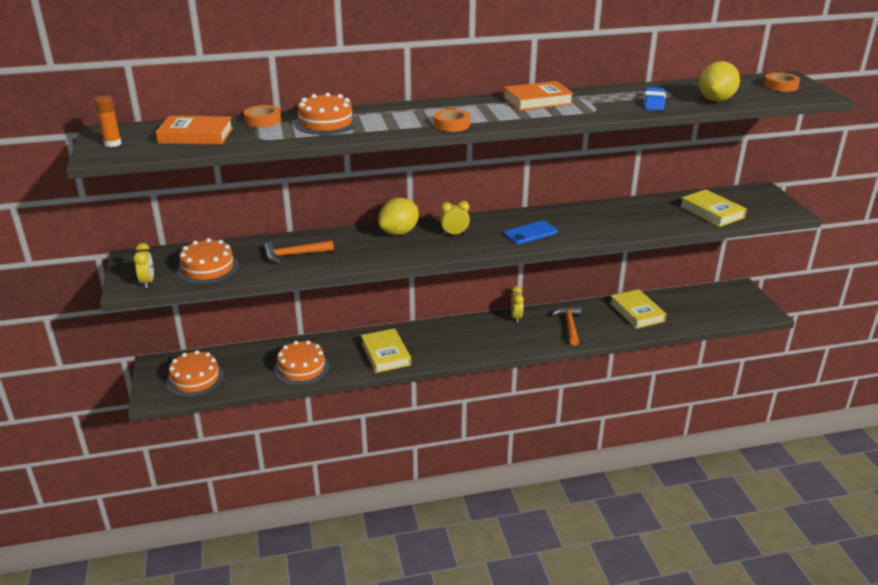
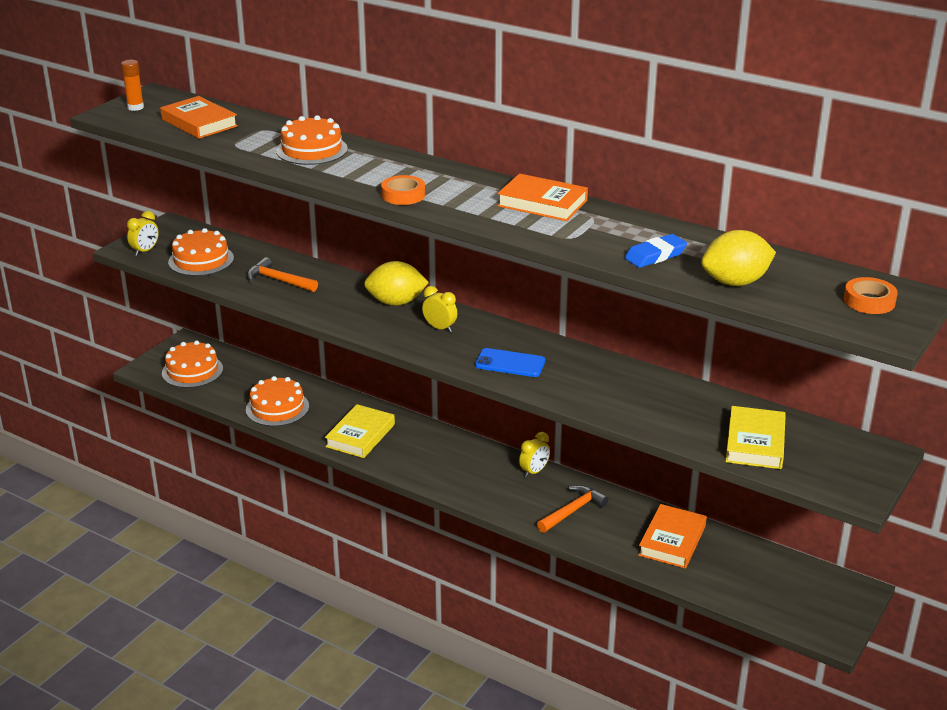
camera: 45 degrees right, 0 degrees up
(263, 120) = (272, 128): orange tape -> none
(636, 312) = (672, 540): yellow book -> orange book

